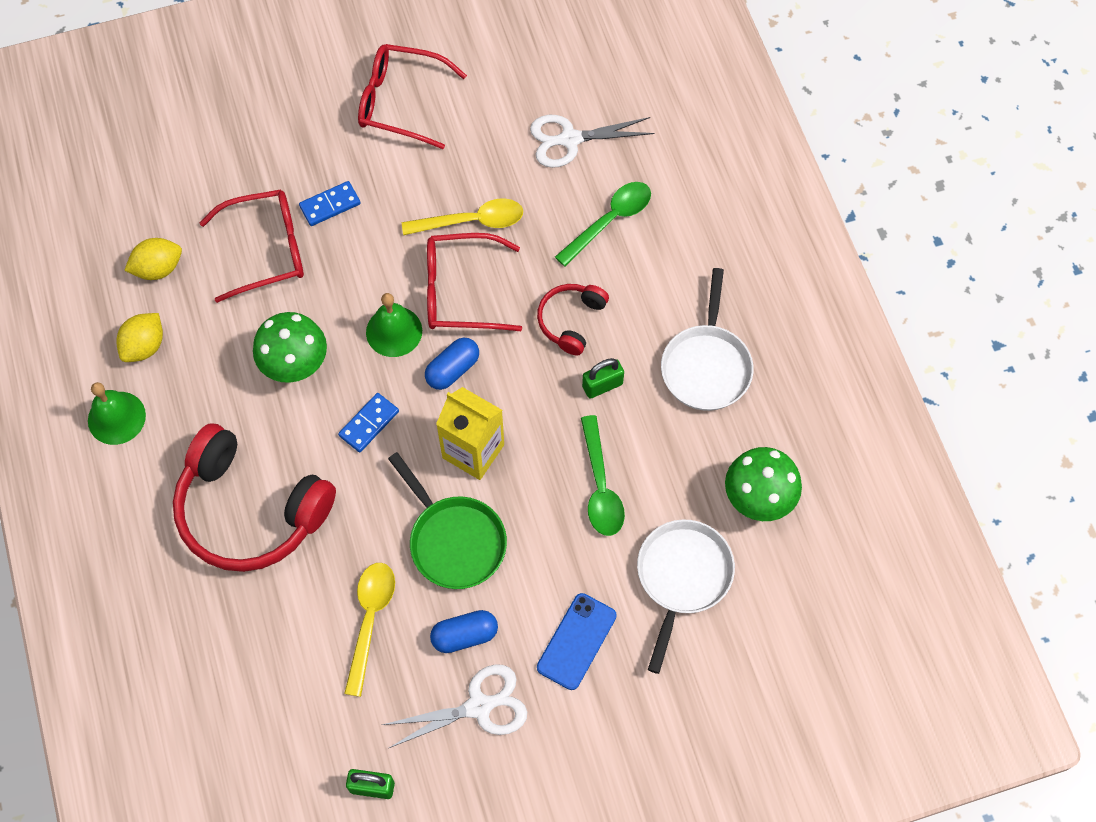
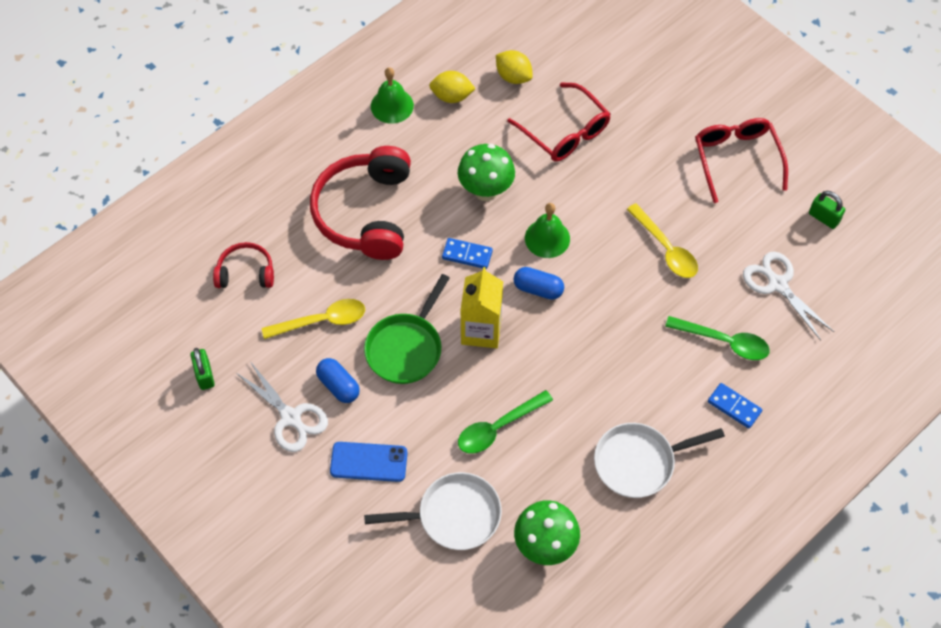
camera: 65 degrees right, 5 degrees down
(330, 205) = (623, 154): blue domino -> blue domino (734, 407)
(461, 291) = (604, 267): red glasses -> none
(571, 321) = (622, 350): red headphones -> red headphones (246, 273)
(602, 385) = (581, 395): green padlock -> green padlock (823, 218)

